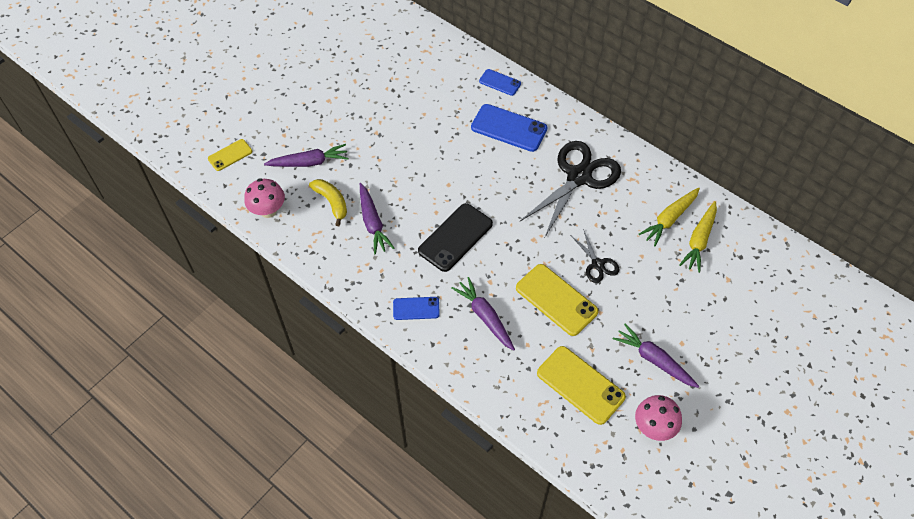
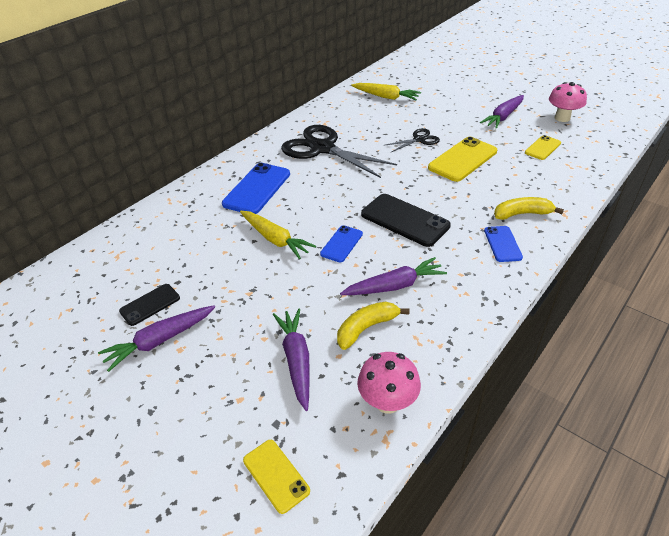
camera: 90 degrees left, 15 degrees down
(371, 78) = (150, 304): none -> black phone
(458, 334) = (522, 214): none -> yellow banana
(485, 317) = (495, 198): purple carrot -> purple carrot (160, 341)
(500, 82) = (190, 196): blue phone -> blue phone (341, 244)
(580, 385) = (542, 148): yellow phone -> yellow phone, size x0.57
(669, 219) = (367, 108): yellow carrot -> yellow carrot (275, 239)

